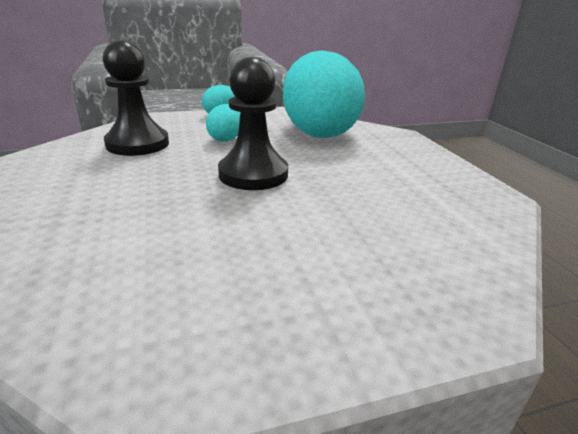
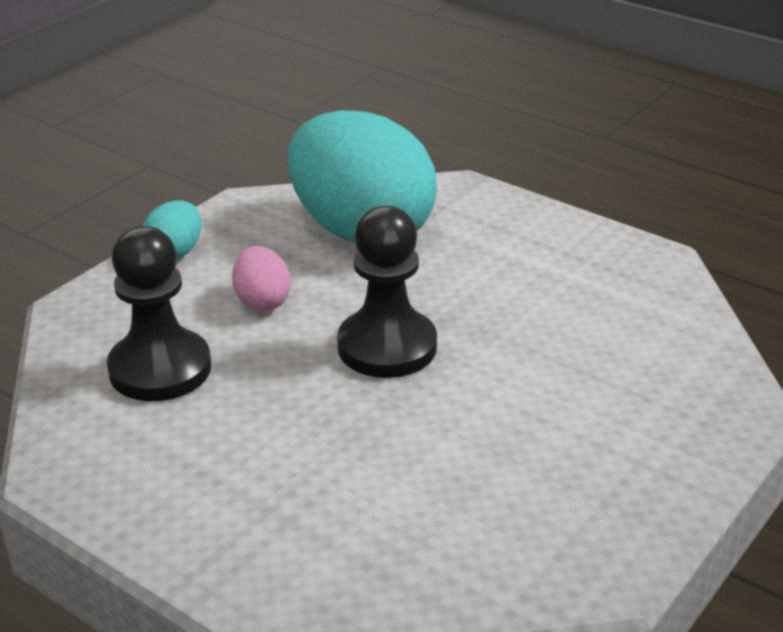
camera: 35 degrees left, 5 degrees up
(226, 139) = (262, 301): turquoise egg -> pink egg

